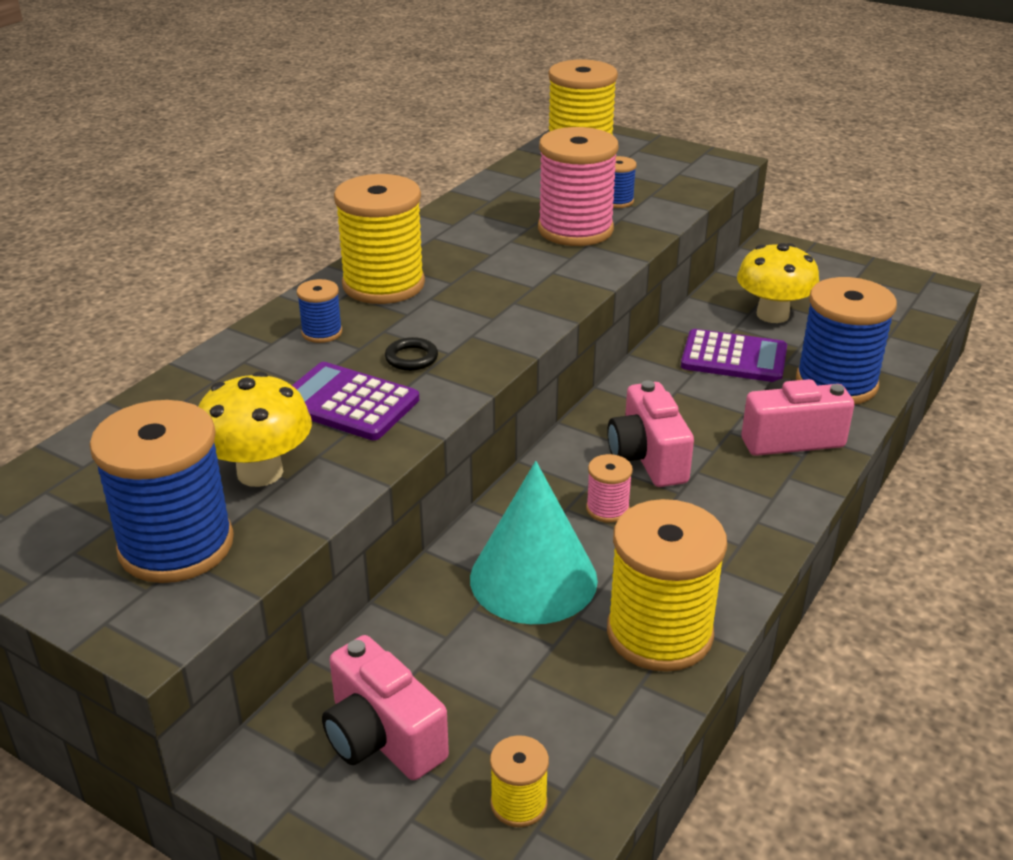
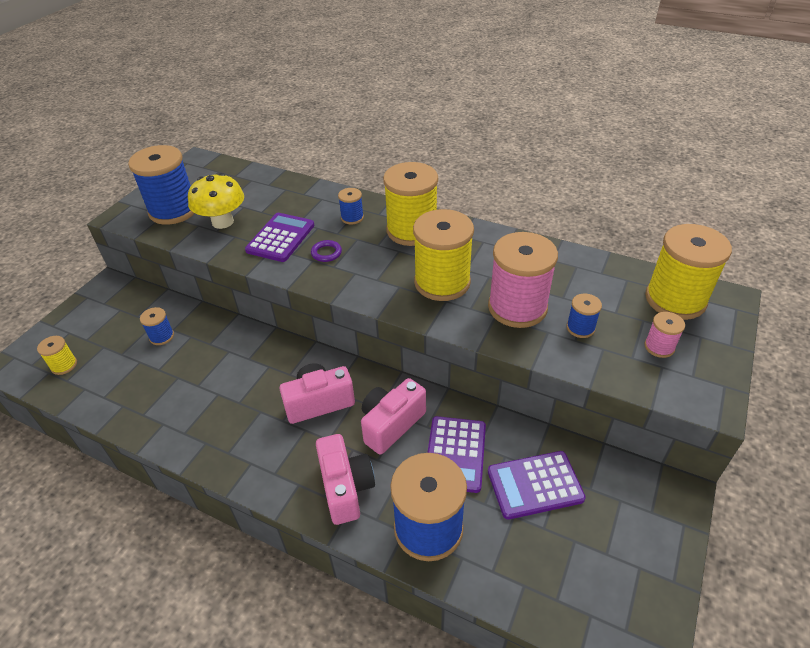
camera: 85 degrees right, 10 degrees up
(382, 737) = (115, 317): pink camera -> pink camera (391, 424)
(411, 358) = (326, 253): black ring -> purple ring
(463, 650) = (162, 336): none -> blue spool
(533, 578) = (209, 357): turquoise cone -> none
(607, 509) = (267, 385): pink spool -> pink spool (659, 347)
(659, 633) = (157, 413): yellow spool -> yellow spool (442, 282)
(772, 315) = (535, 485): yellow mushroom -> purple calculator

